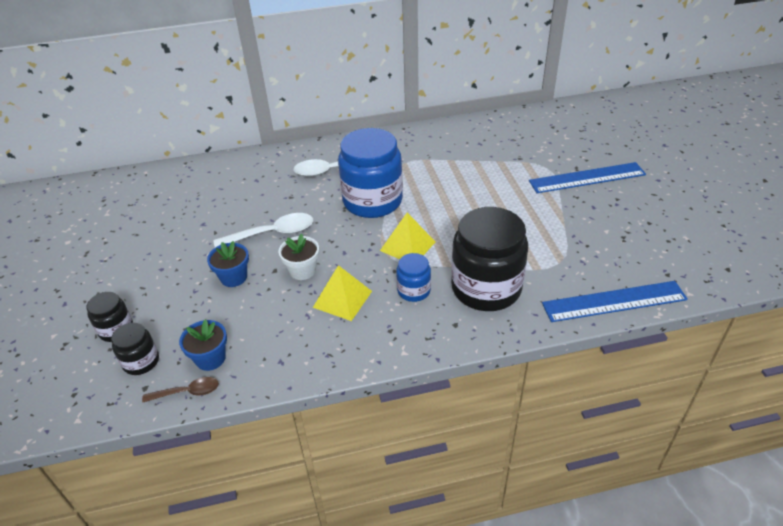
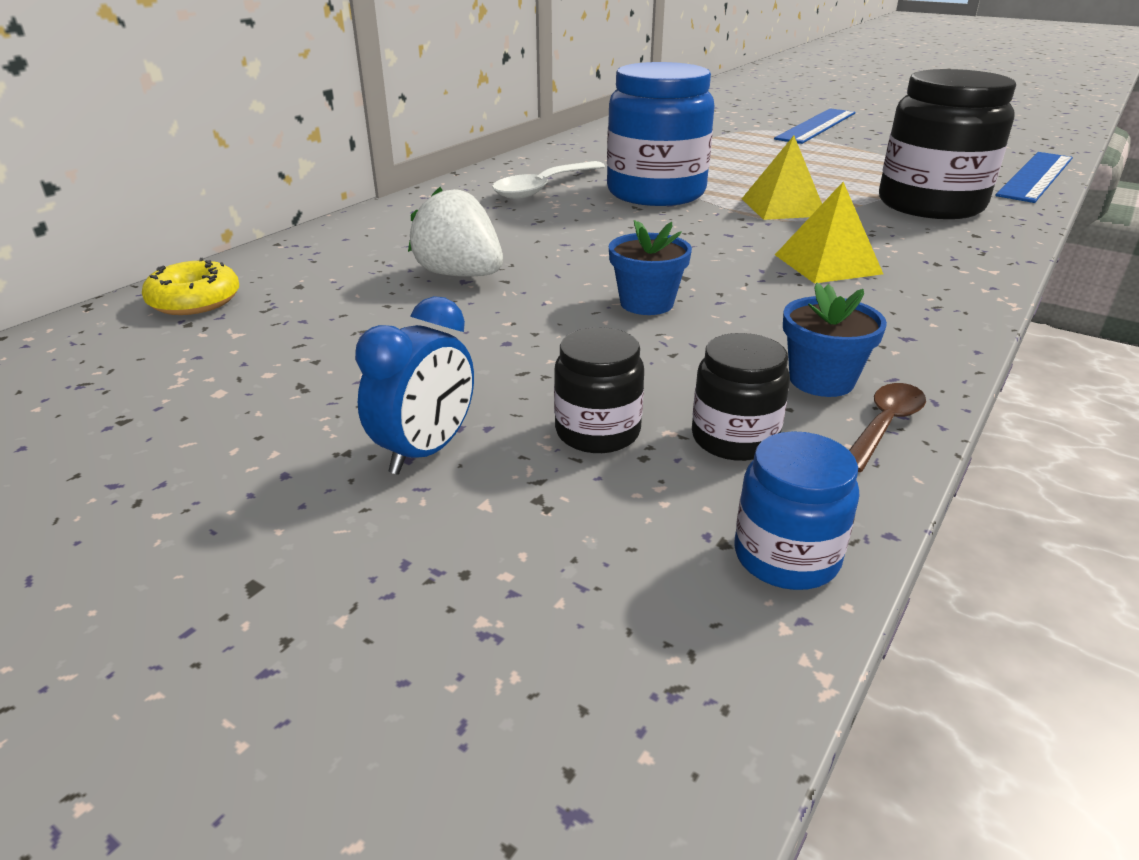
camera: 45 degrees left, 10 degrees down
(71, 304) = (426, 451): none -> blue clock
(120, 187) = (195, 301): none -> yellow donut
(207, 219) = (460, 275): none -> white strawberry
(272, 233) = (597, 252): white spoon -> none
(302, 270) = (721, 263): white flower pot -> none
(413, 291) = (877, 230): blue jar -> blue jar (786, 556)

